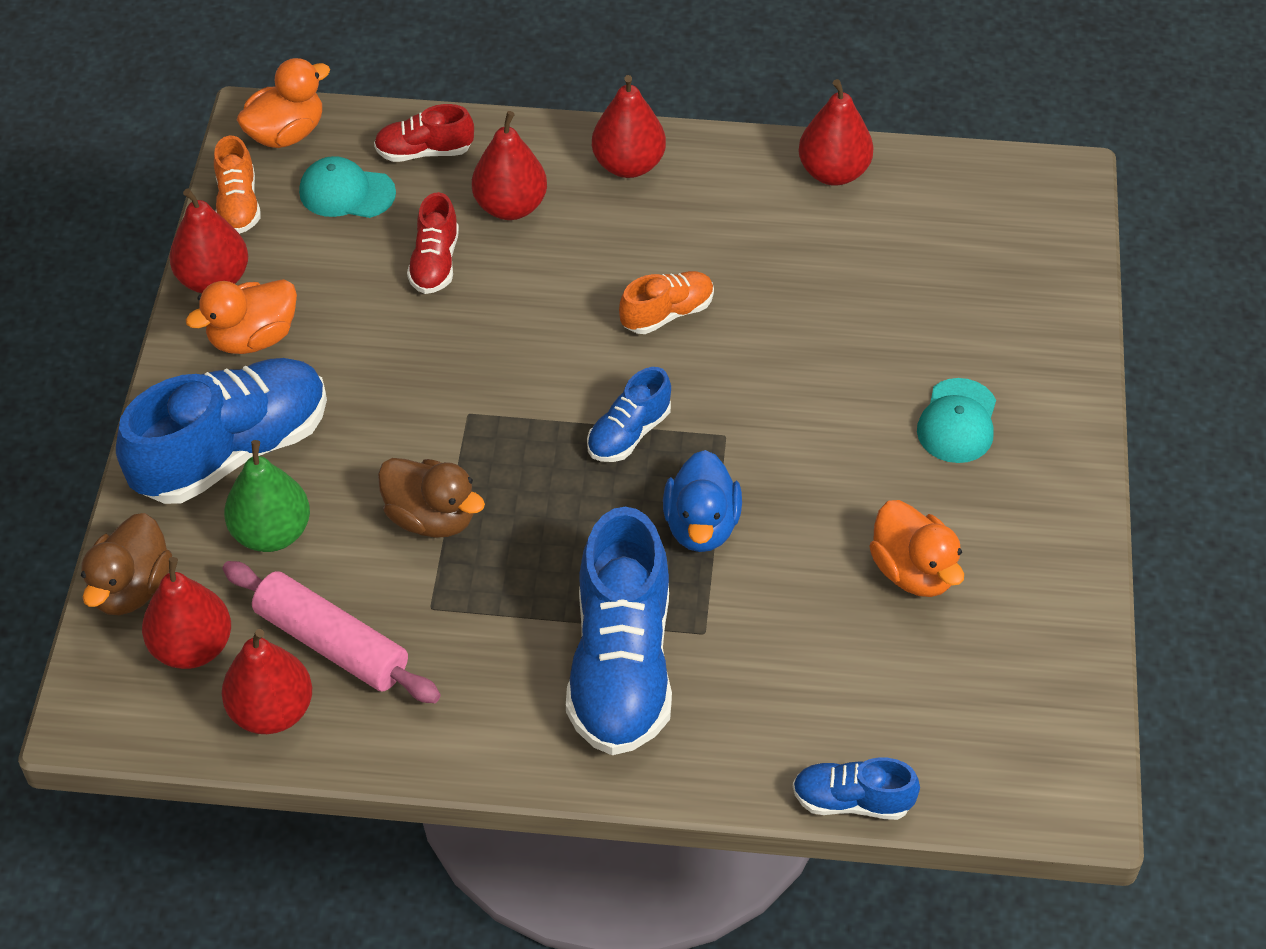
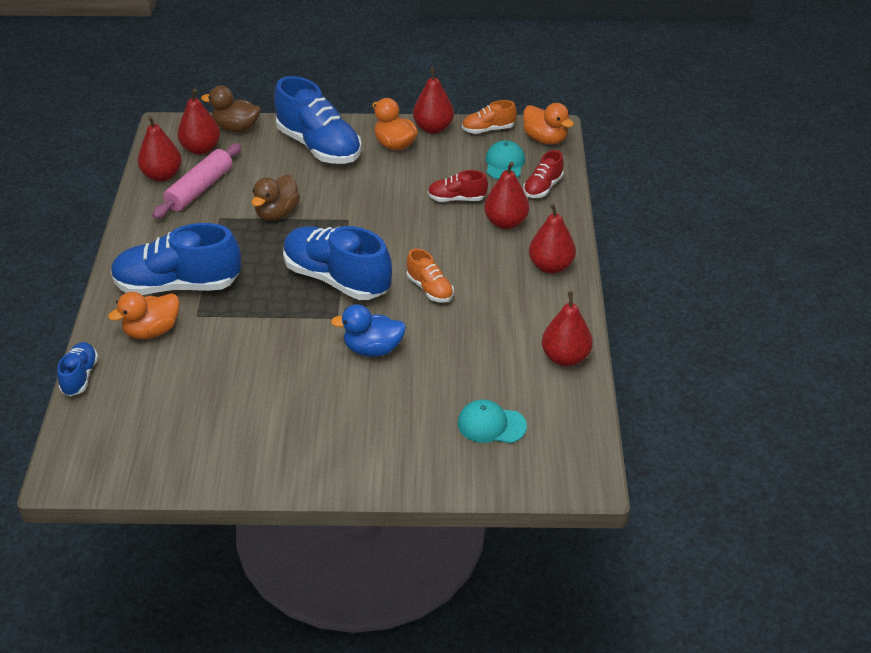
camera: 85 degrees right, 10 degrees down
(272, 533) = (268, 164): green pear -> none
(424, 152) = (543, 187): red shoe -> red shoe turned 135 degrees counterclockwise
(629, 433) = (337, 279): blue shoe -> blue shoe, size x2.01
(701, 526) = (270, 310): blue duck -> blue duck (373, 349)
(913, 571) = (235, 400): orange duck -> orange duck (152, 331)
(957, 421) = (353, 420): turquoise cap -> turquoise cap (491, 425)

